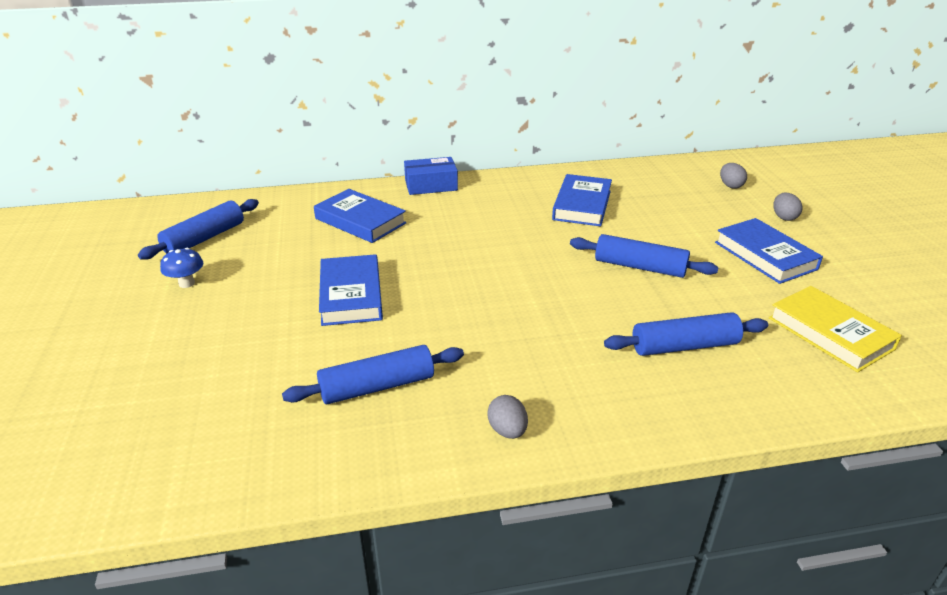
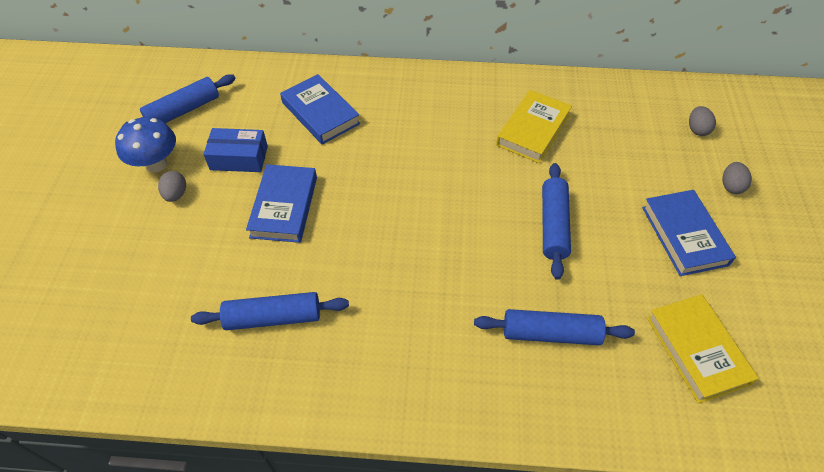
camera: 15 degrees right, 20 degrees up
(187, 283) = (156, 164): blue mushroom -> blue mushroom, size x1.62
(431, 185) = (399, 75): blue box -> blue box (239, 158)
(507, 430) = (360, 391): grey egg -> grey egg (176, 194)
(582, 205) = (533, 130): blue book -> yellow book
(640, 267) = (553, 225): blue rolling pin -> blue rolling pin turned 60 degrees clockwise

